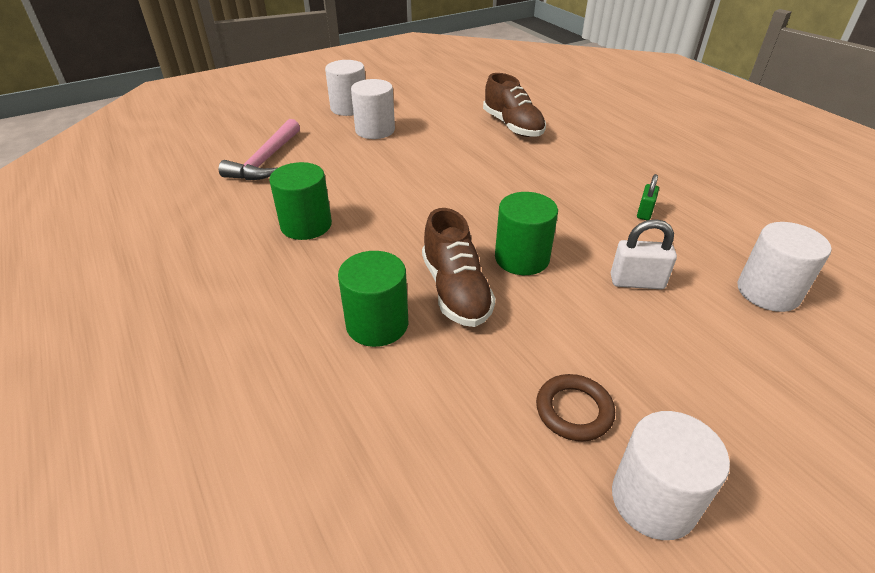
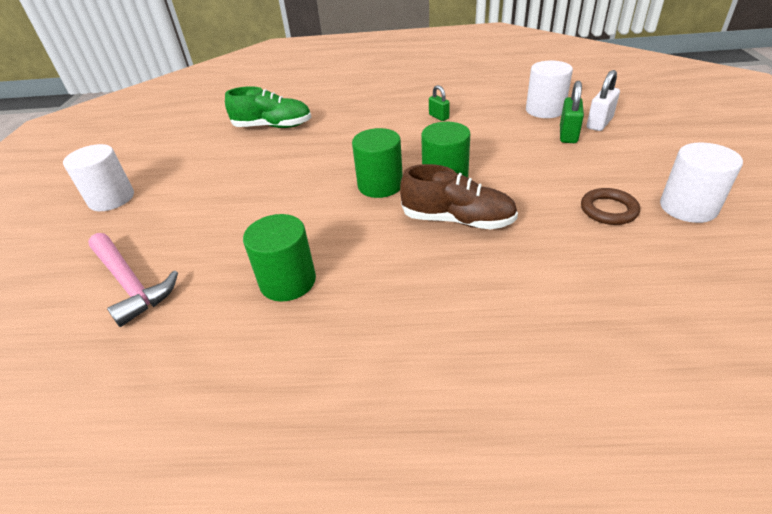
camera: 55 degrees left, 0 degrees up
(375, 130) = (178, 194): white cylinder -> none
(377, 324) = (469, 273): green cylinder -> green cylinder (380, 185)
(512, 126) = (273, 126): brown shoe -> green shoe
(637, 282) = (505, 145): white padlock -> white padlock (599, 123)
(724, 331) = (568, 135): none -> green padlock

